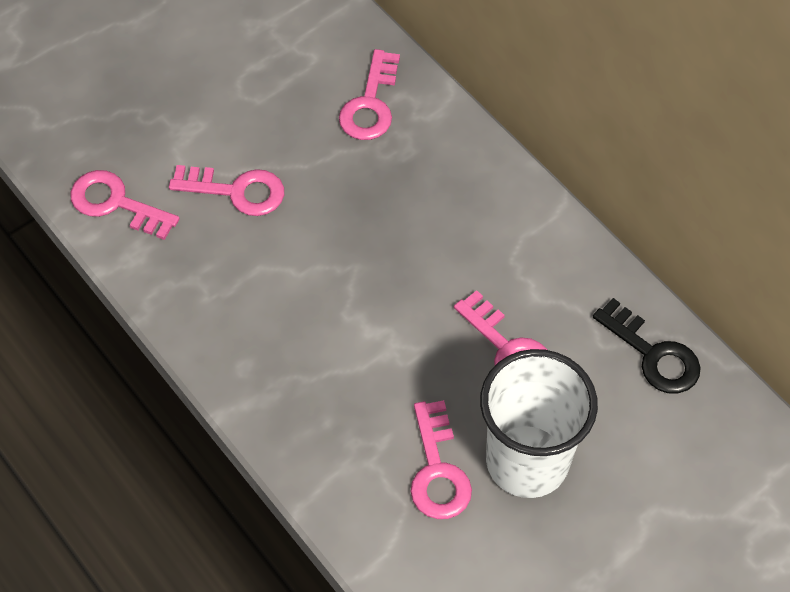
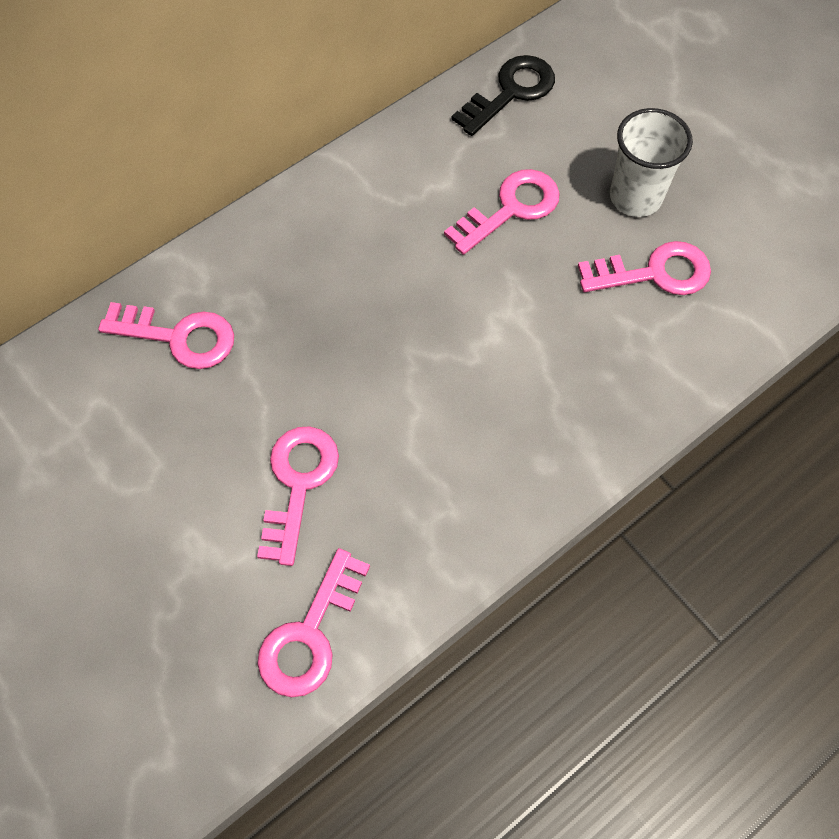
camera: 90 degrees left, 5 degrees up
(527, 461) = (635, 197): white cup -> white cup, size x0.64

